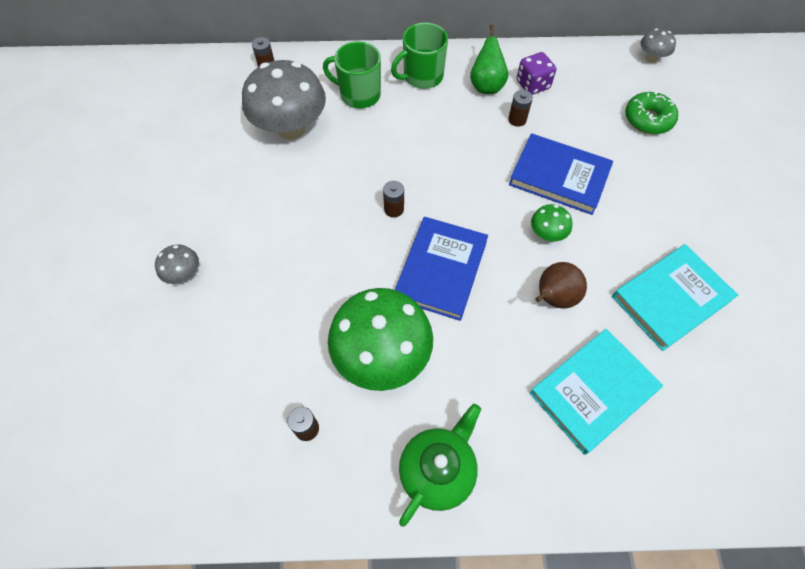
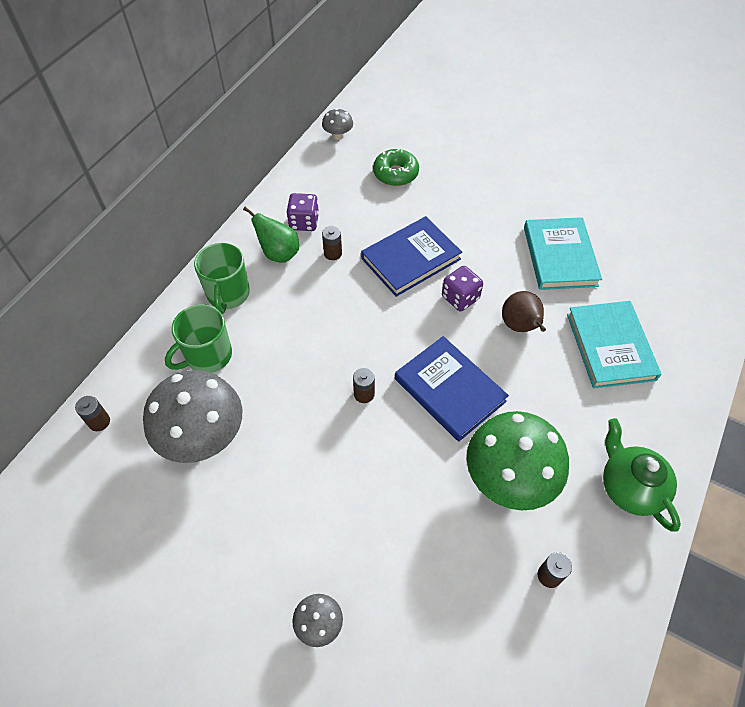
camera: 60 degrees left, 5 degrees down
(547, 234) = (460, 298): green mushroom -> purple dice

